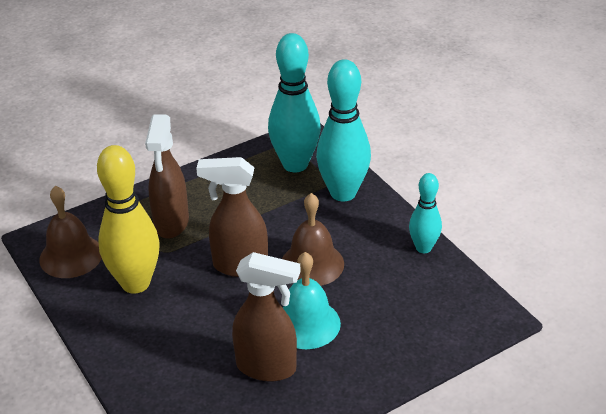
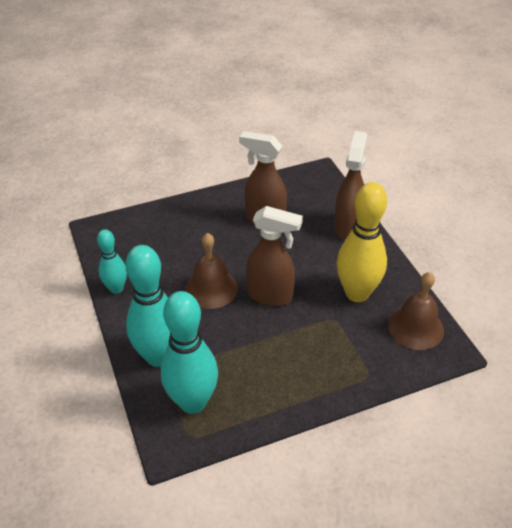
camera: 170 degrees left, 5 degrees up
(171, 223) = (326, 347): brown spray bottle -> brown spray bottle (347, 227)
(306, 323) = (230, 243): turquoise bell -> none

